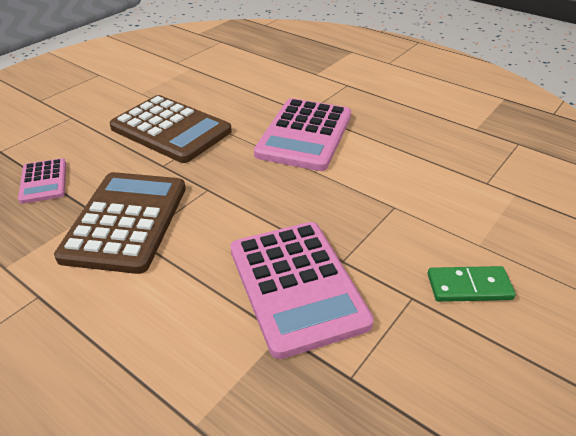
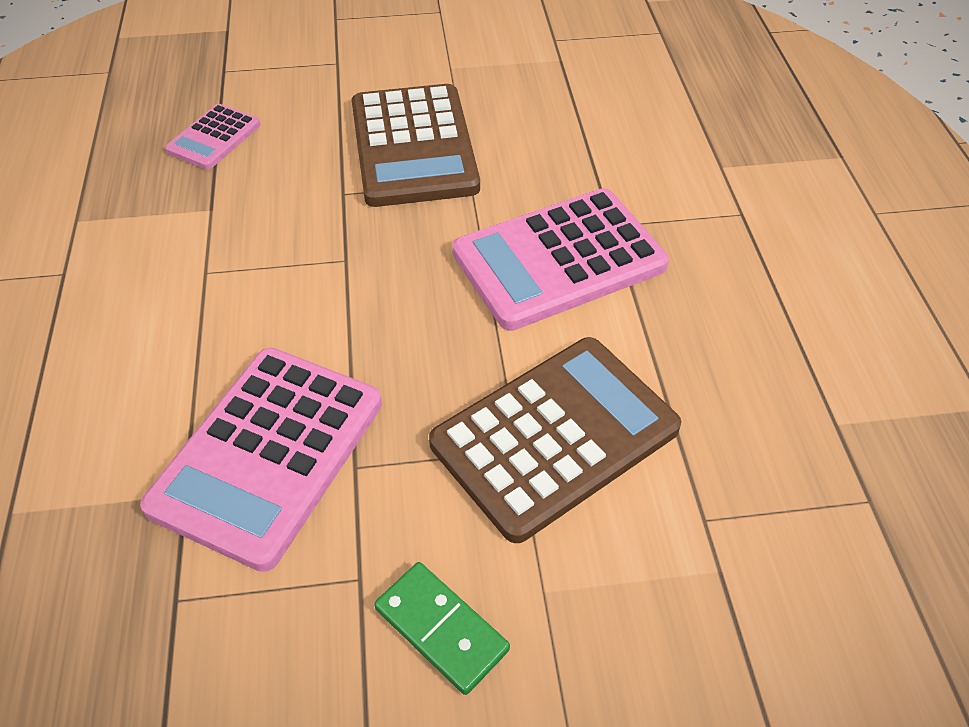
camera: 45 degrees right, 10 degrees up
(126, 221) = (222, 243): brown calculator -> brown calculator (555, 436)

